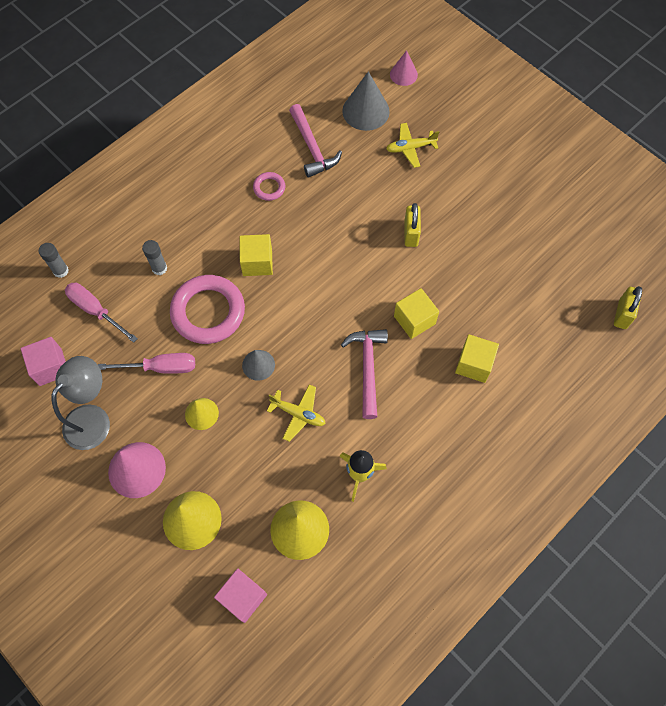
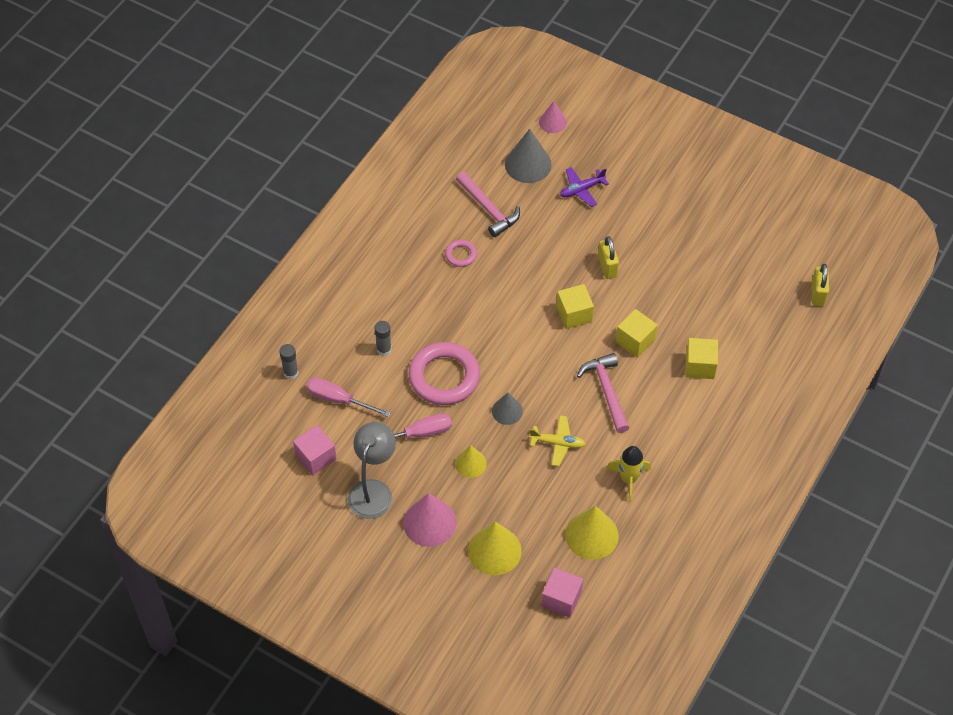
camera: 15 degrees left, 10 degrees down
(257, 262) = (474, 324): yellow cube -> yellow cube (574, 314)
(410, 148) = (582, 189): yellow plane -> purple plane

